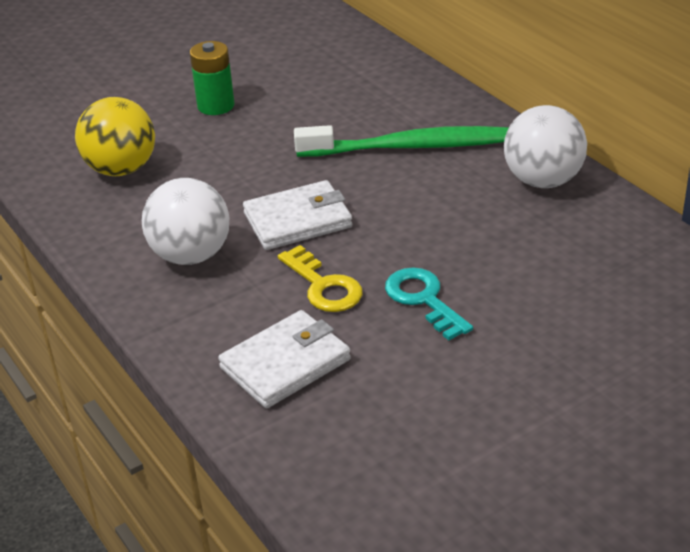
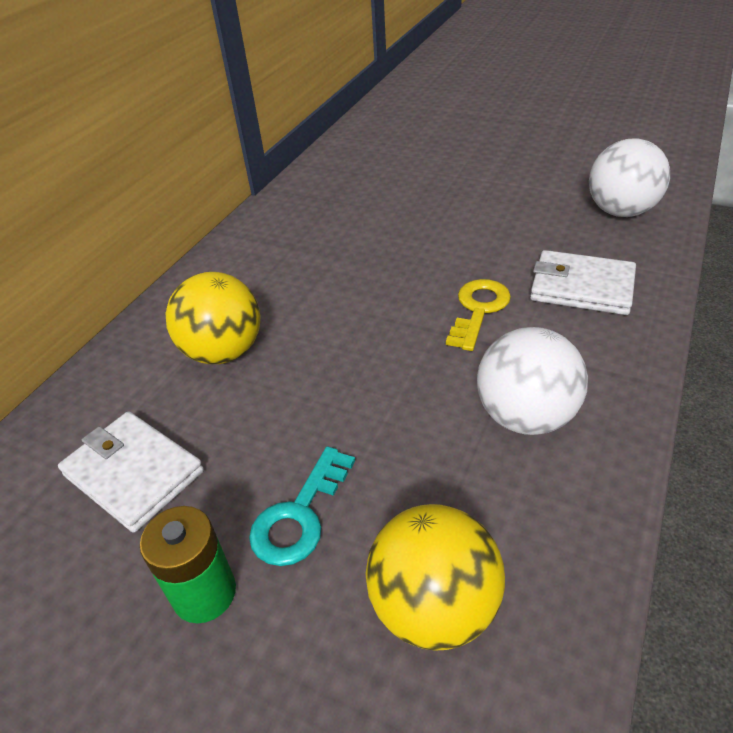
camera: 120 degrees left, 5 degrees up
(297, 220) = (404, 369): white wallet -> white wallet (134, 473)
(410, 147) = (224, 352): green toothbrush -> yellow ball
(424, 299) = (443, 257): turquoise key -> turquoise key (299, 515)
(543, 180) = (240, 260): white ball -> white ball (620, 211)

